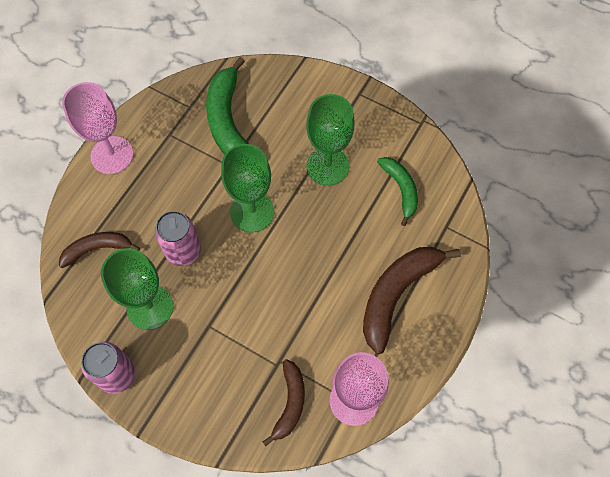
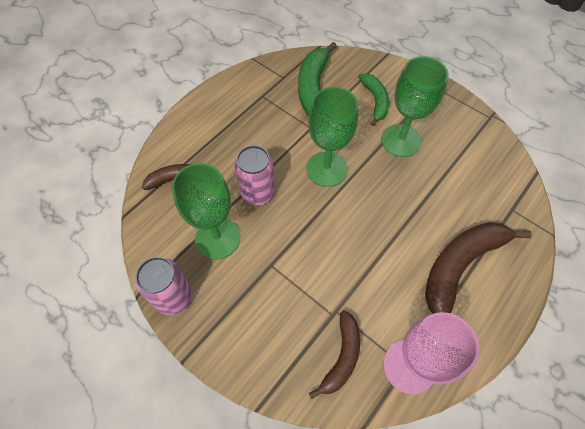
camera: 10 degrees right, 5 degrees down
(112, 155) = (209, 105): pink goblet -> none
(401, 189) = (469, 170): green banana -> green banana (375, 101)

